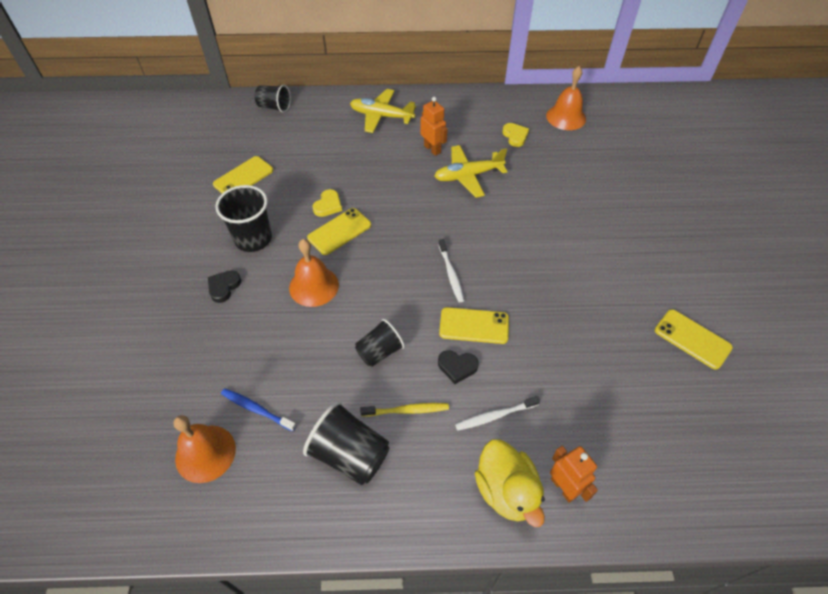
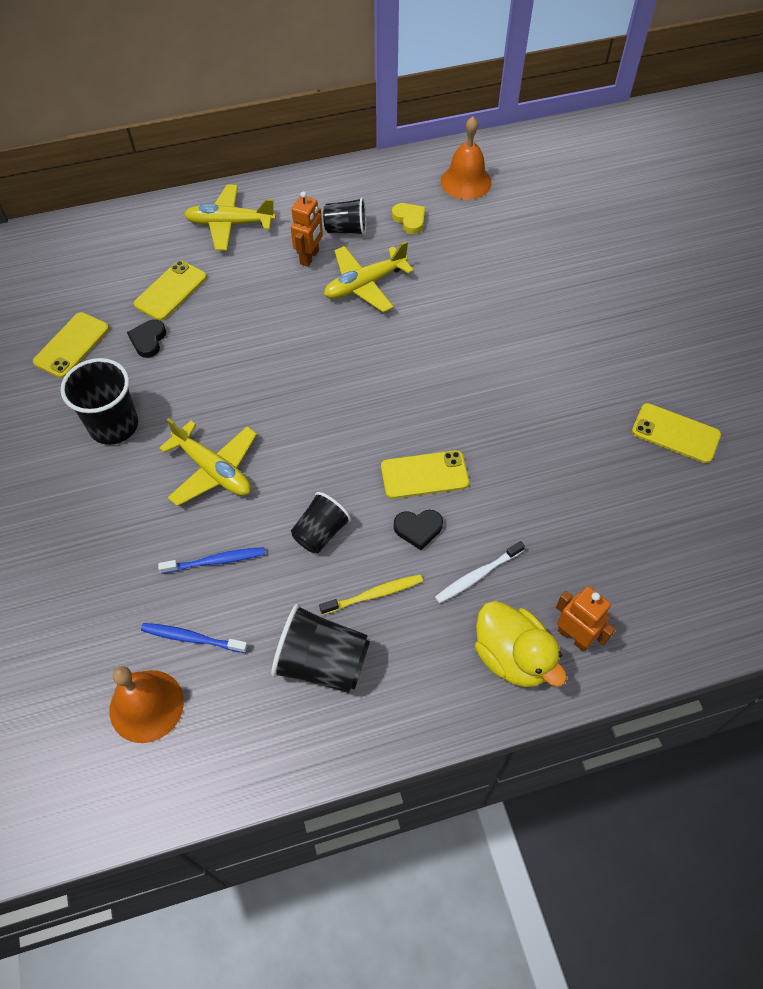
camera: 15 degrees left, 5 degrees up
(224, 287) = (97, 497): black heart -> black heart (148, 340)
(274, 107) = (80, 238): black cup -> black cup (346, 229)
(293, 354) = (216, 561): none -> blue toothbrush
(314, 286) = (213, 470): orange bell -> yellow plane
(328, 205) = (198, 361): yellow heart -> none
(339, 231) = (223, 392): yellow phone -> yellow phone (171, 291)
(432, 149) = (309, 257): orange robot -> orange robot turned 75 degrees clockwise
(451, 274) = (379, 417): white toothbrush -> none

